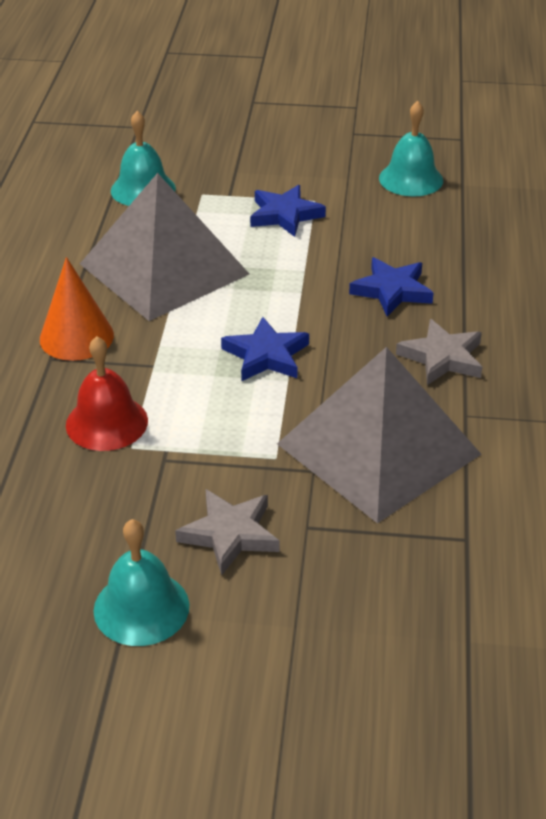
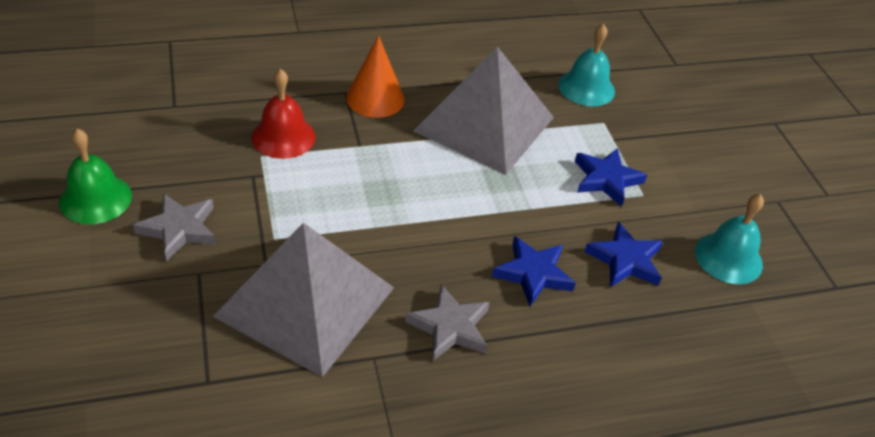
camera: 65 degrees right, 5 degrees up
(141, 607) = (95, 198): turquoise bell -> green bell
(266, 355) = (399, 207): blue star -> blue star (625, 260)

